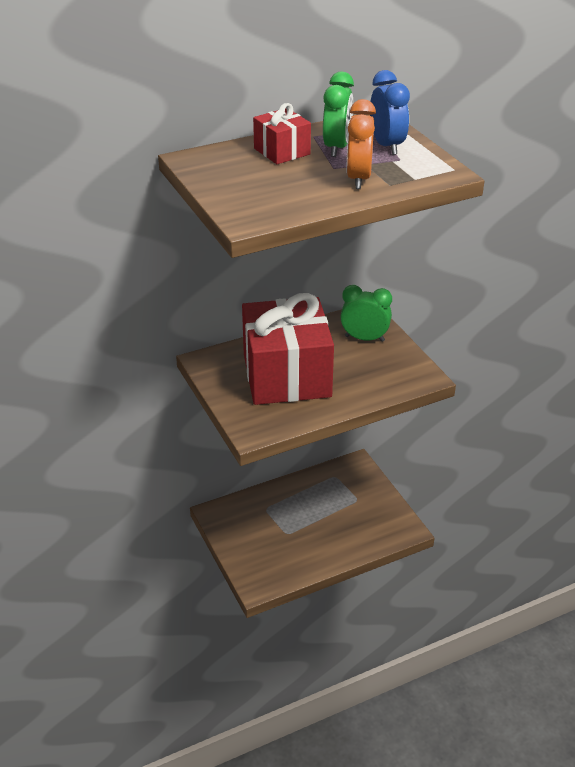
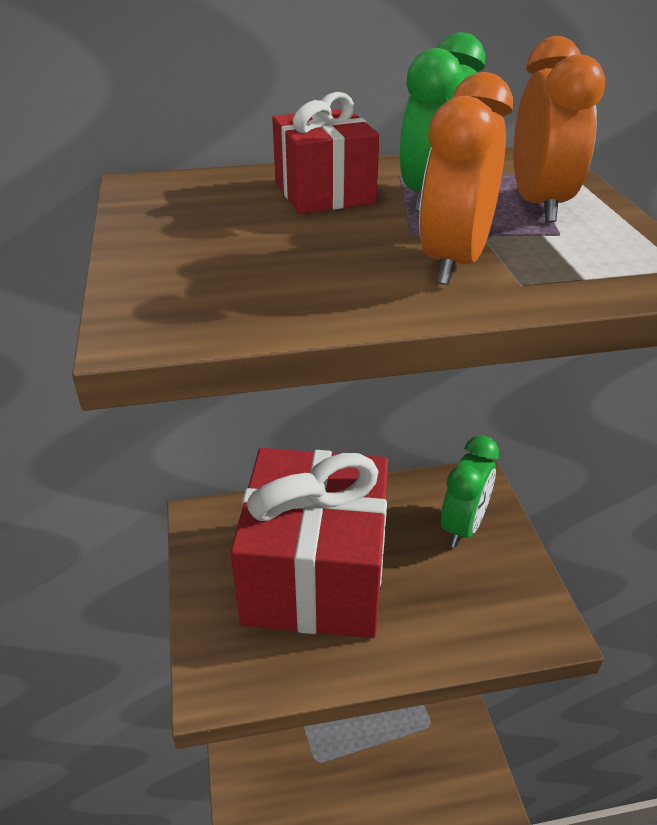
camera: 15 degrees right, 0 degrees up
(364, 338) = (463, 526): green clock -> green clock turned 90 degrees clockwise
(387, 146) = (539, 205): blue clock -> orange clock

